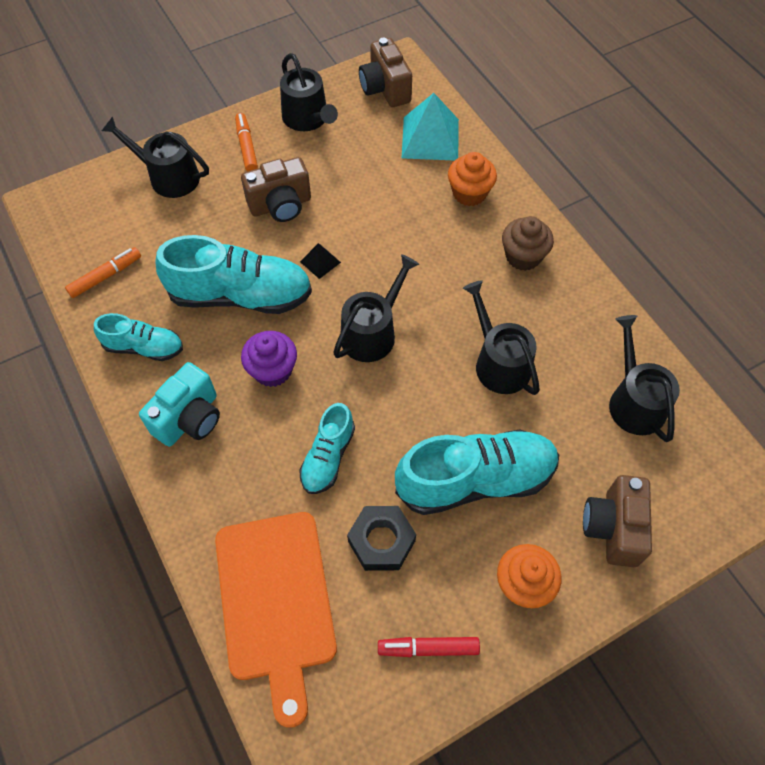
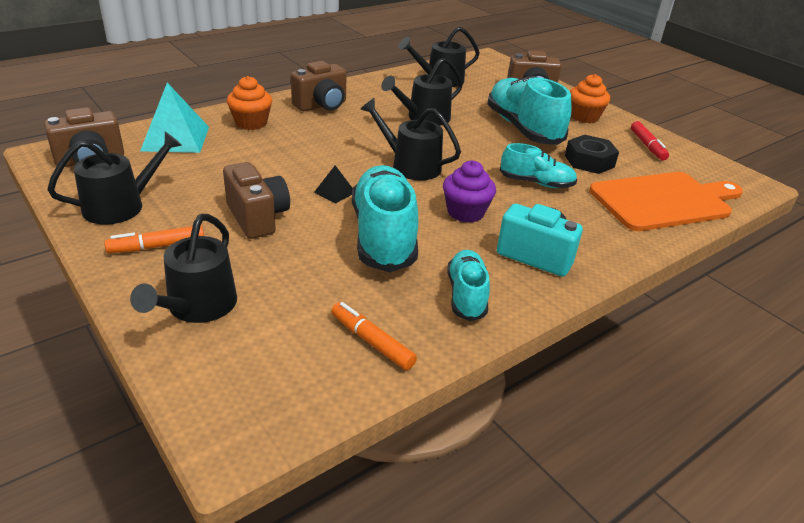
camera: 100 degrees left, 25 degrees down
(523, 256) = (322, 105): brown cupcake -> brown camera

